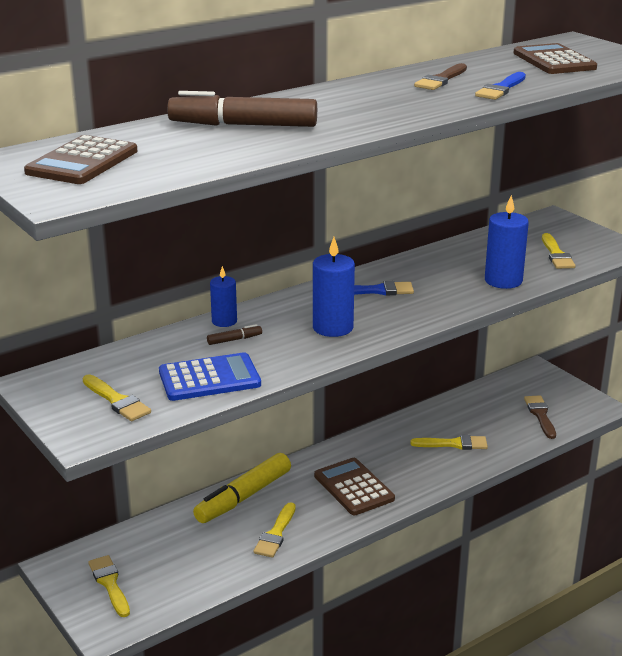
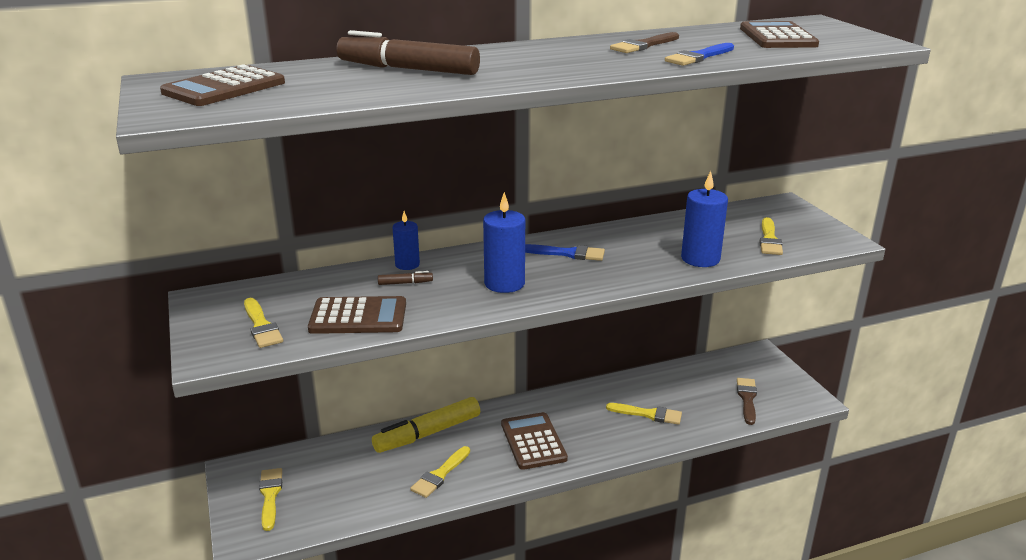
camera: 15 degrees right, 0 degrees up
(209, 378) = (358, 317): blue calculator -> brown calculator

